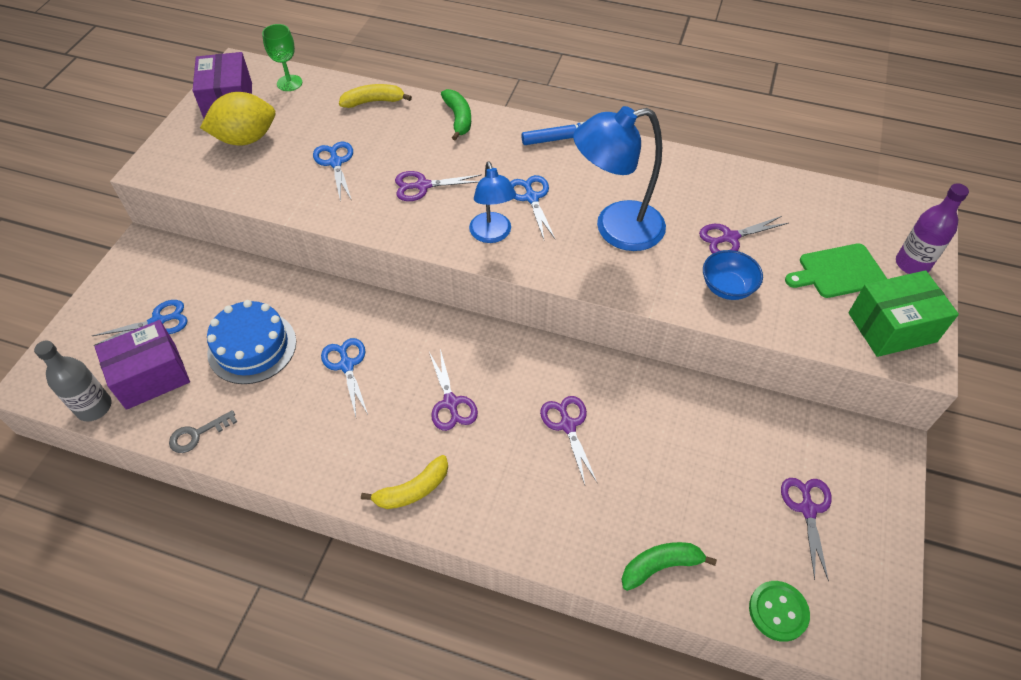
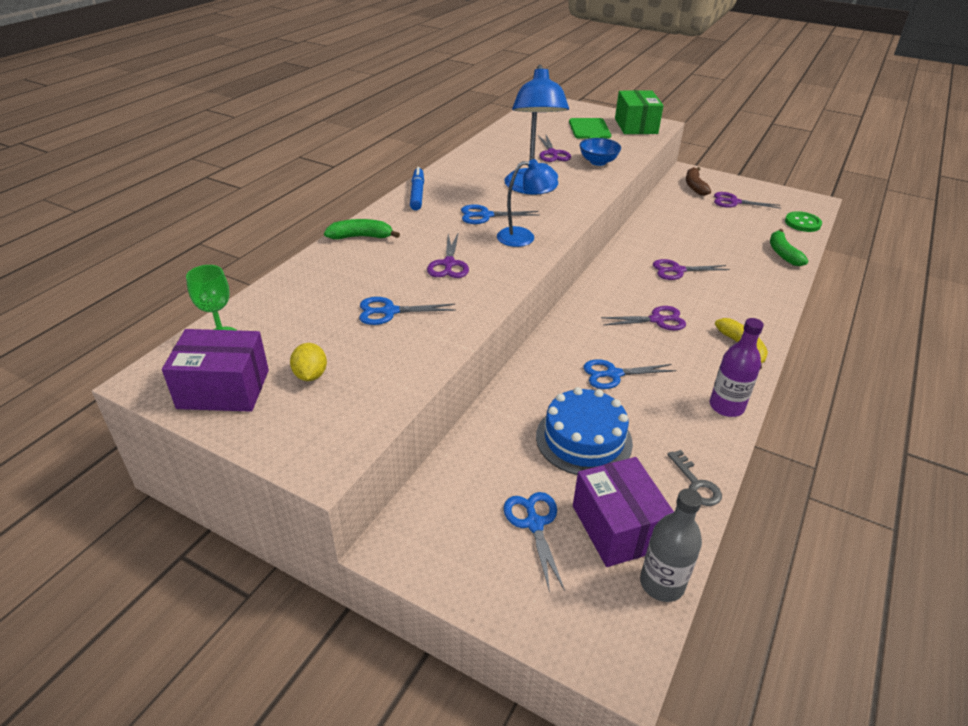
camera: 80 degrees left, 15 degrees down
(246, 139) = (310, 375): yellow lemon -> yellow lemon, size x0.54
(373, 101) = (301, 281): yellow banana -> none
(837, 454) = (694, 186): none -> brown banana
(912, 264) = (587, 112): purple bottle -> purple bottle (726, 406)

